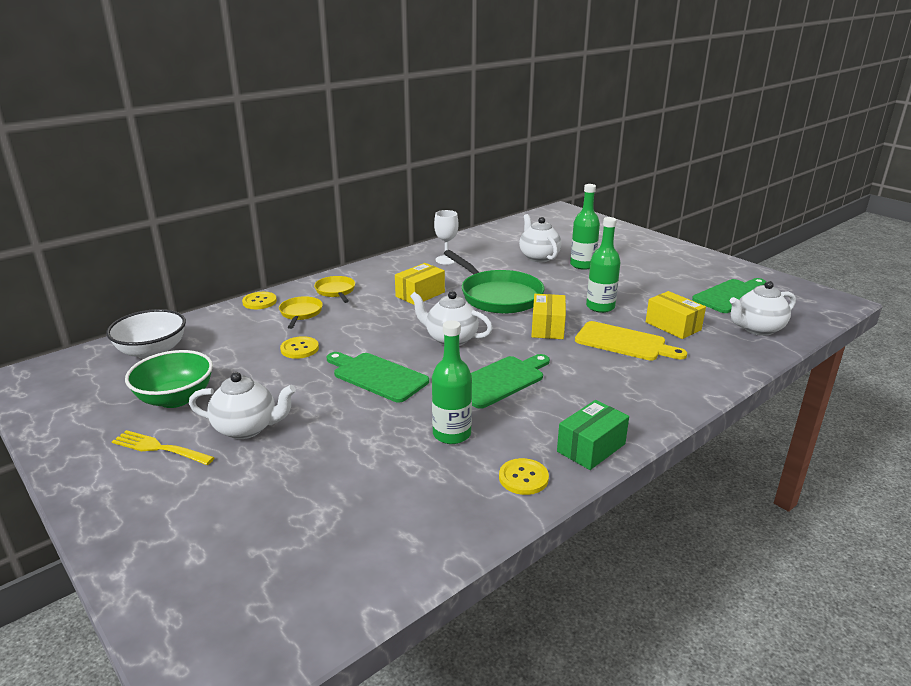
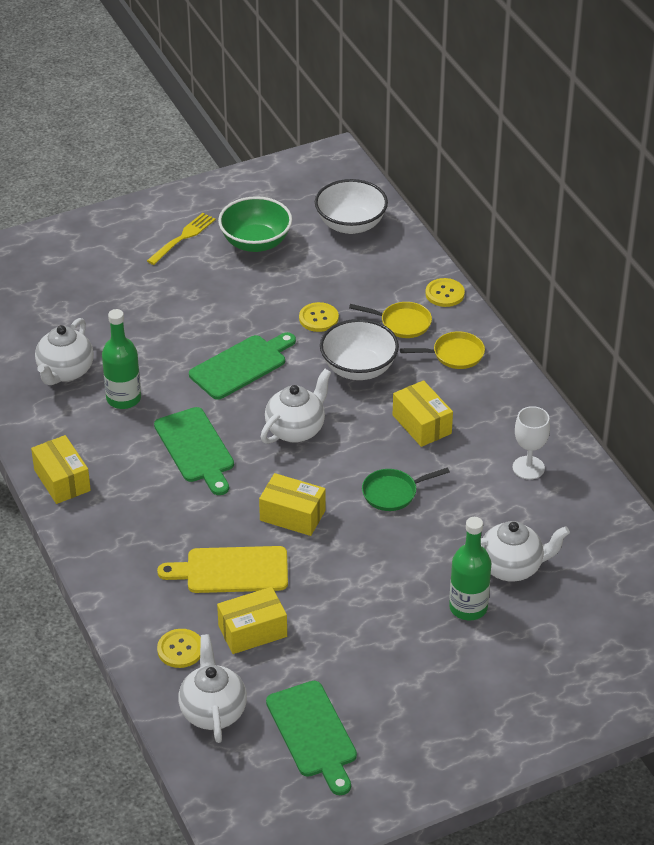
camera: 105 degrees right, 15 degrees up
(247, 428) = (189, 282): white teapot -> white teapot (65, 372)
(363, 324) = (358, 368): none -> white bowl
(498, 296) = (393, 493): green pan -> green pan, size x0.50
(523, 478) = (45, 428): yellow button -> yellow button (180, 649)
(591, 448) = (62, 480): green box -> yellow box
(600, 307) = (328, 580): green bottle -> none
(624, 342) = (231, 570): yellow cutting board -> yellow cutting board turned 45 degrees clockwise

